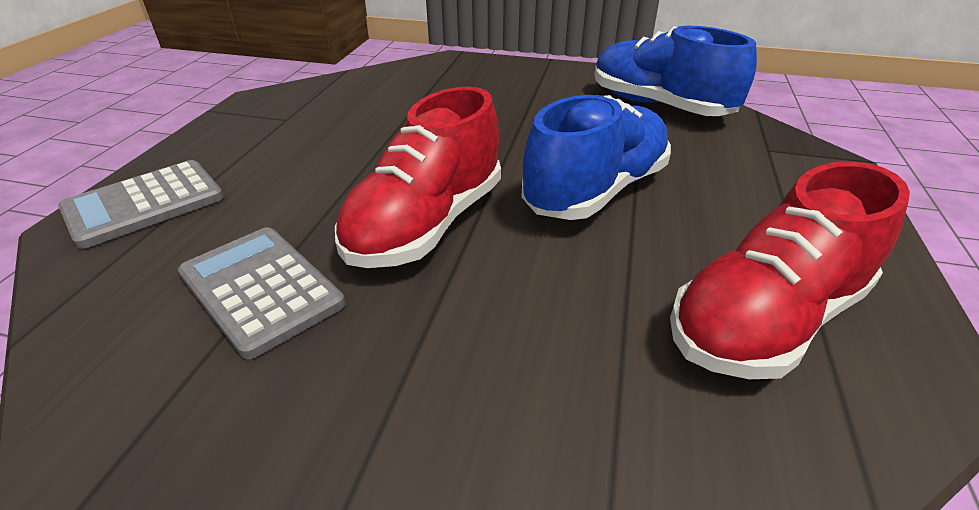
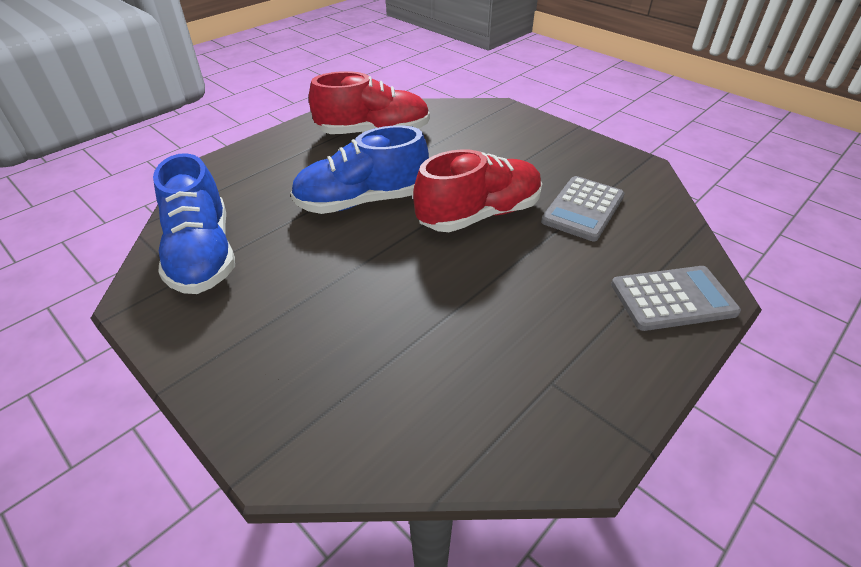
camera: 150 degrees left, 5 degrees up
(260, 289) = (583, 209): grey calculator -> grey calculator turned 45 degrees clockwise

